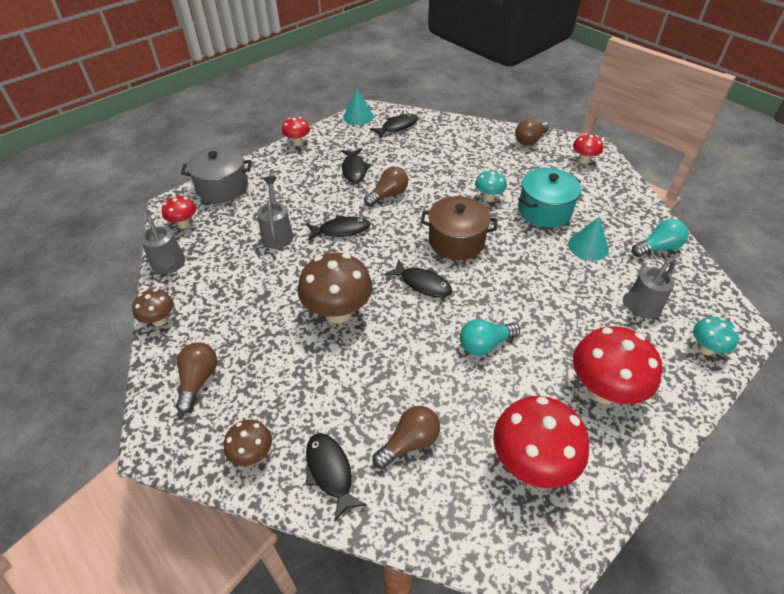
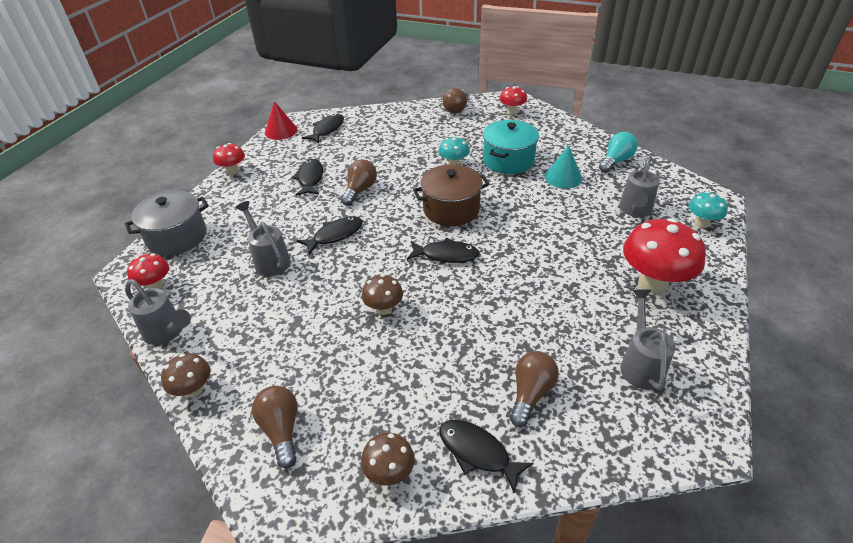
camera: 25 degrees left, 5 degrees down
(338, 312) = (384, 309): brown mushroom -> brown mushroom, size x0.53
(354, 170) = (310, 178): black fish -> black fish turned 150 degrees counterclockwise
(358, 116) = (281, 131): turquoise cone -> red cone
(485, 344) = (536, 285): turquoise light bulb -> none
(531, 463) = (640, 364): red mushroom -> grey watering can

